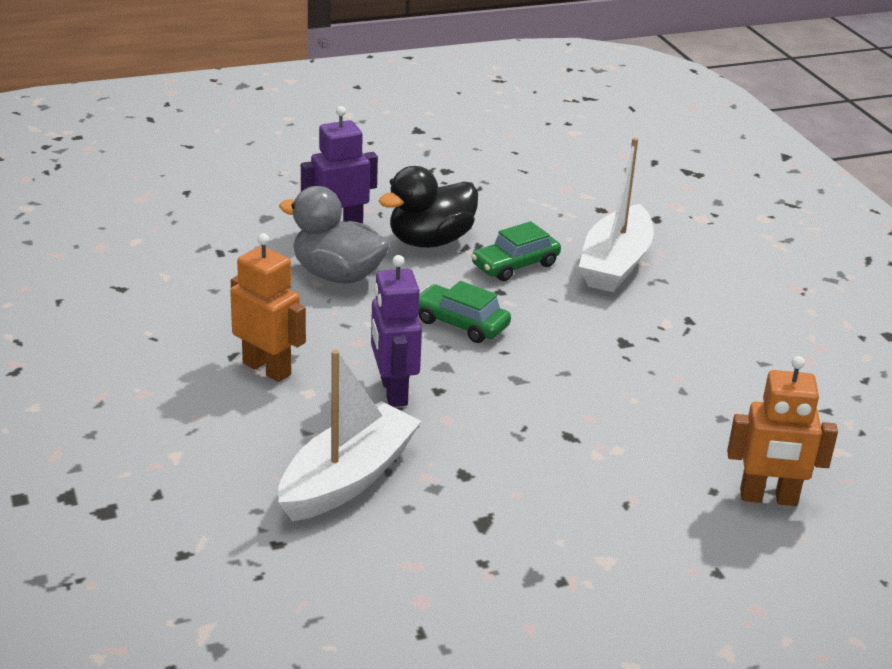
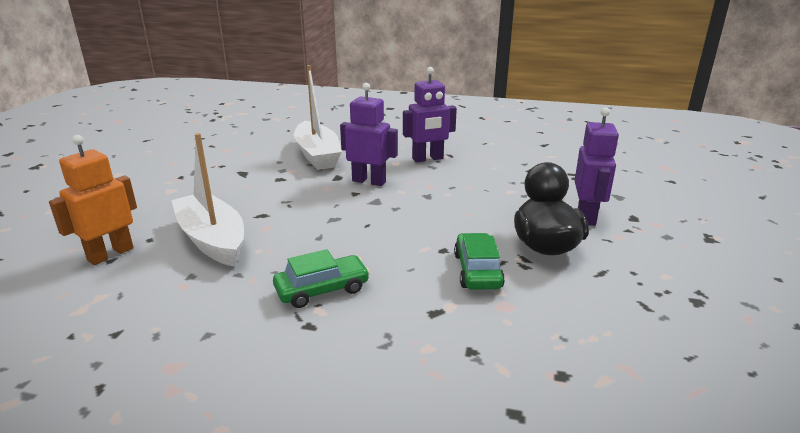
camera: 125 degrees right, 5 degrees down
(267, 369) = (428, 159): orange robot -> purple robot
(337, 275) = (515, 199): grey duck -> none
(461, 323) = (415, 221): green car -> green car (322, 289)
(615, 264) = (437, 327): white boat -> white boat (212, 240)

